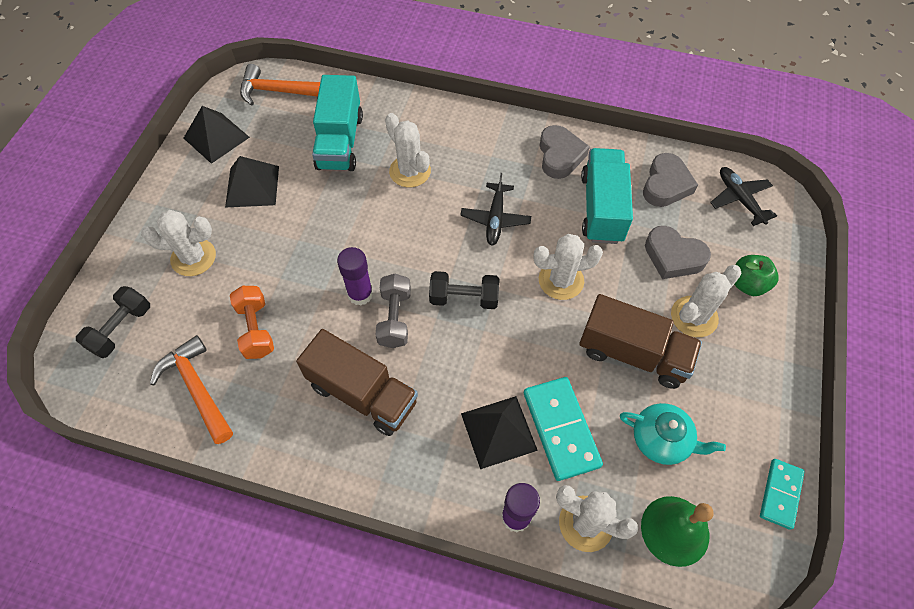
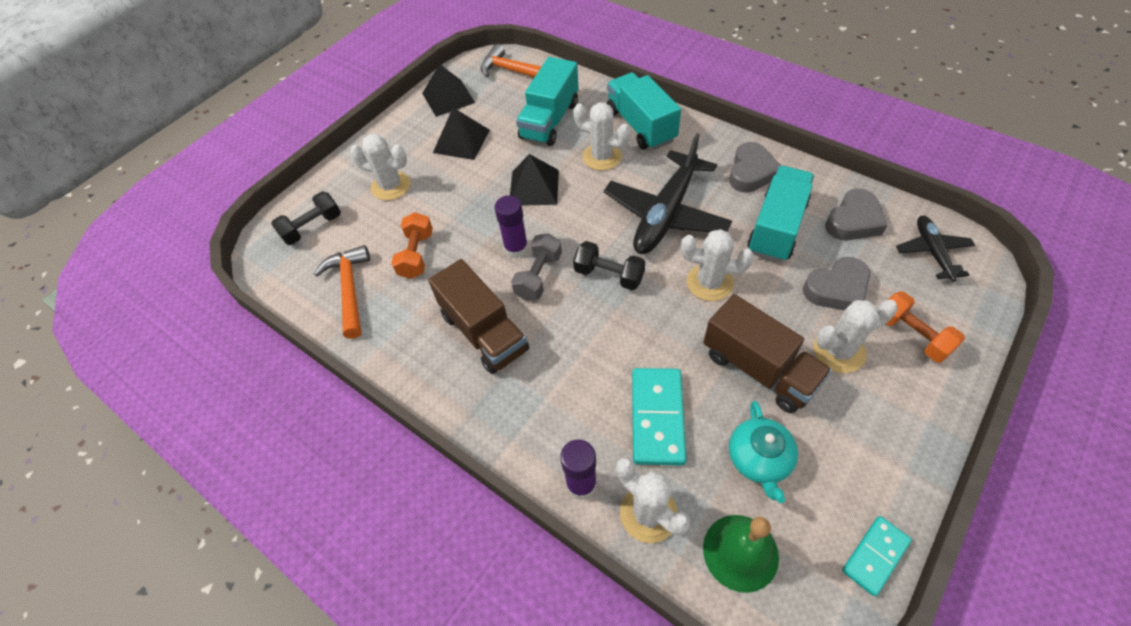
camera: 25 degrees right, 5 degrees down
(410, 171) = (602, 157): white cactus -> white cactus turned 45 degrees counterclockwise
(436, 128) = (641, 126): none -> turquoise truck
(495, 219) = (666, 213): black plane -> black plane, size x1.86
(498, 431) = (595, 401): black pyramid -> black pyramid (534, 187)
(662, 440) = (759, 459): turquoise teapot -> turquoise teapot turned 45 degrees clockwise
(673, 256) = (837, 289): grey heart -> grey heart turned 75 degrees counterclockwise
(747, 284) = (912, 335): green apple -> orange dumbbell

